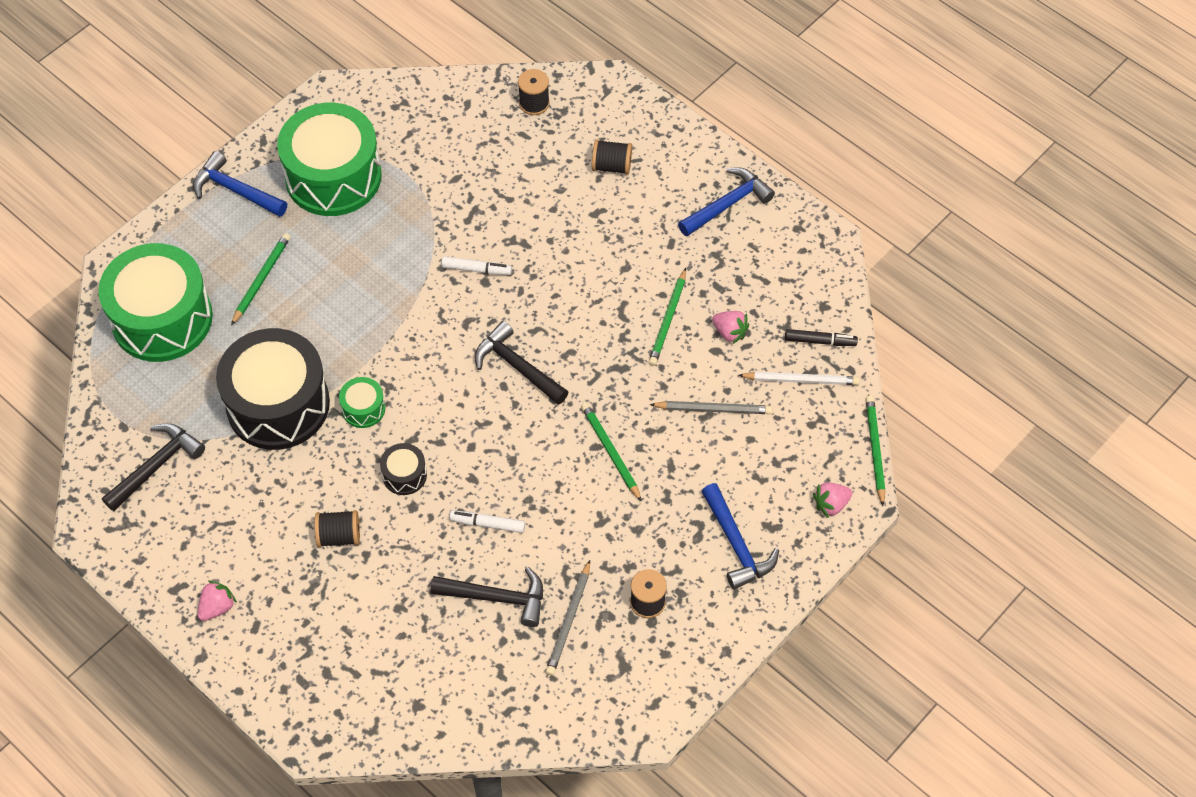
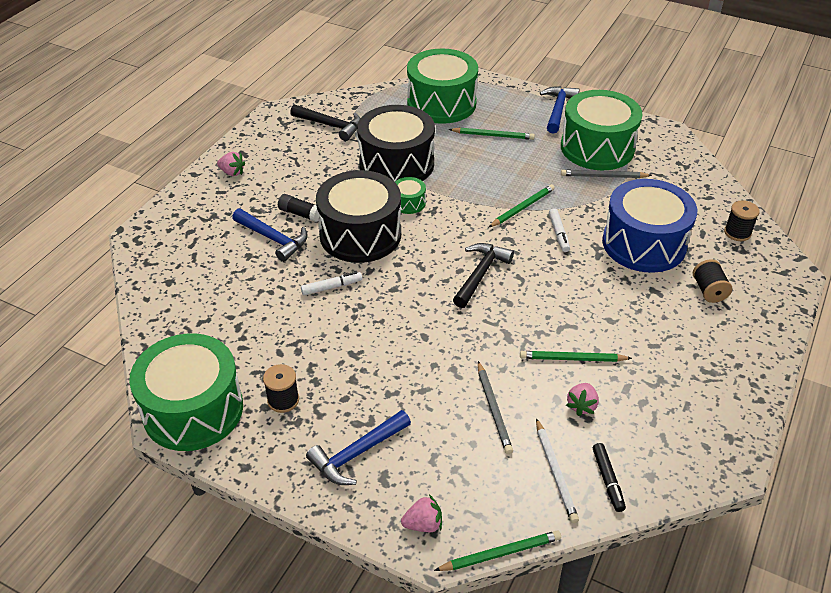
camera: 75 degrees right, 15 degrees down
(339, 536) = (300, 214): black spool -> black glue stick
(404, 475) = (360, 234): black drum -> black drum, size x2.37
(488, 524) = (331, 287): white marker -> white marker turned 75 degrees clockwise
(496, 598) = (267, 305): black hammer -> none
(521, 195) = (644, 244): none -> blue drum
(569, 620) = (256, 352): grey pencil -> grey pencil (603, 176)
(610, 452) = (422, 347): green pencil -> green pencil (522, 208)
(636, 694) = (193, 410): none -> green drum
(727, 204) = (721, 377): blue hammer -> blue hammer (273, 239)
(831, 504) = (423, 524): pink strawberry -> pink strawberry turned 120 degrees clockwise

